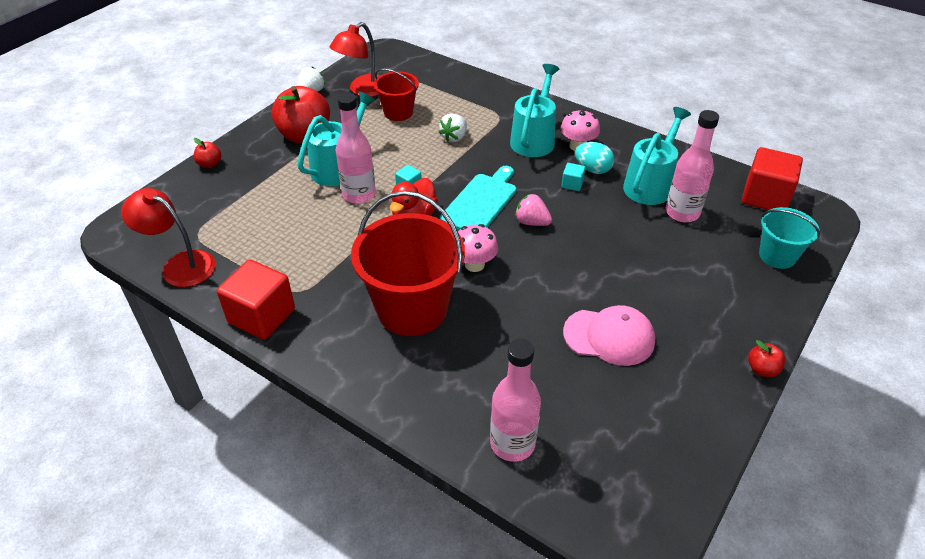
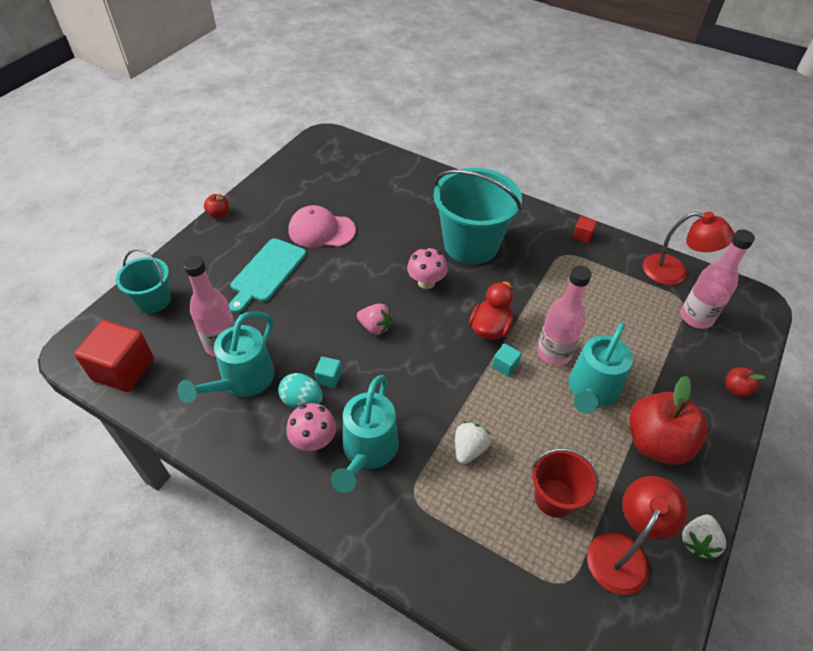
camera: 175 degrees right, 5 degrees up
(261, 316) = (582, 236): red cube -> red cube, size x0.45
(412, 309) = (471, 244): red bucket -> turquoise bucket
(481, 202) = (426, 349): turquoise cutting board -> turquoise cutting board (267, 273)
(512, 443) = (392, 172): pink bottle -> pink bottle (696, 317)

